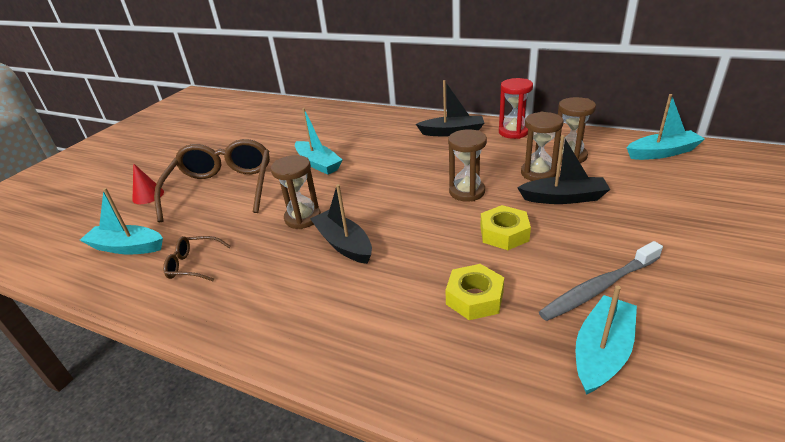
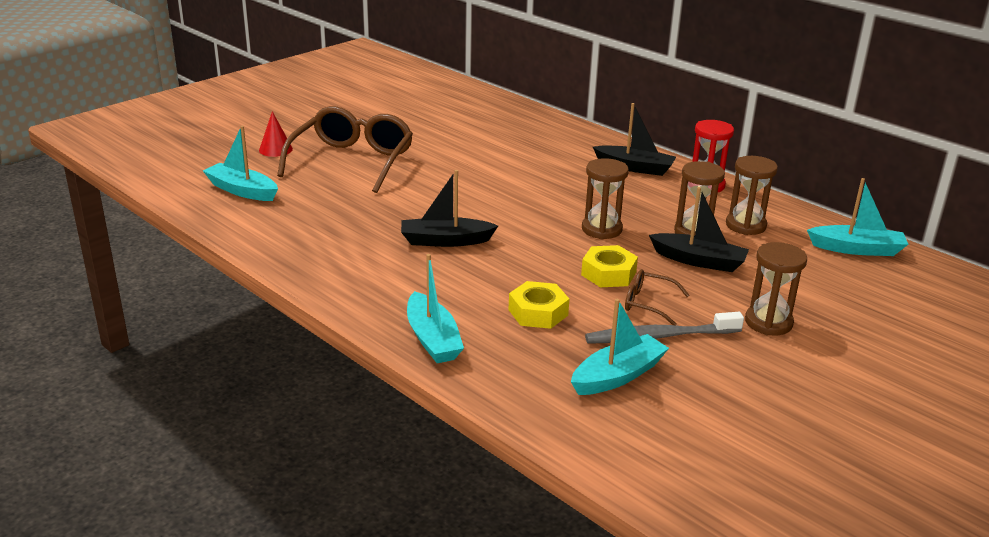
camera: 15 degrees right, 5 degrees down
(194, 265) = (298, 221): brown glasses -> brown glasses (649, 304)
(303, 218) = (419, 209): brown hourglass -> brown hourglass (768, 322)
(318, 164) = (463, 163): turquoise boat -> turquoise boat (433, 339)
(343, 244) = (445, 241): black boat -> black boat turned 75 degrees counterclockwise

